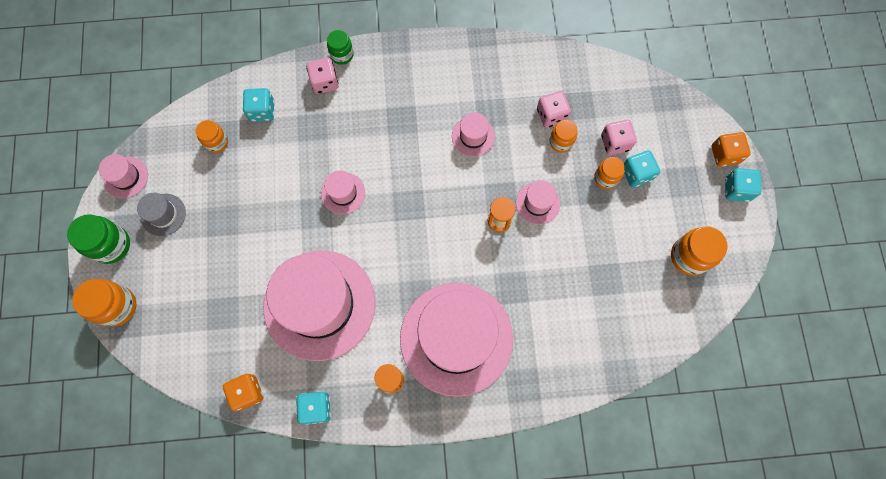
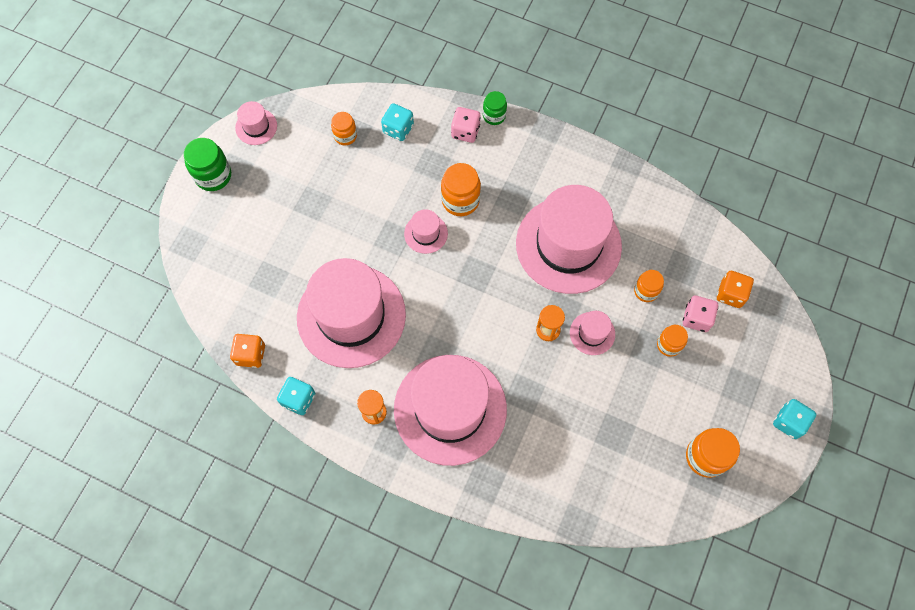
camera: 30 degrees right, 5 degrees down
(117, 306) = (189, 227): orange jar -> orange jar (460, 200)
(163, 215) = (268, 173): grey hat -> none
(473, 136) = (568, 245): pink hat -> pink hat, size x2.41
(551, 115) = (651, 263): pink dice -> none
(636, 174) = (700, 356): turquoise dice -> none
(725, 154) = (797, 384): orange dice -> orange dice (730, 294)

